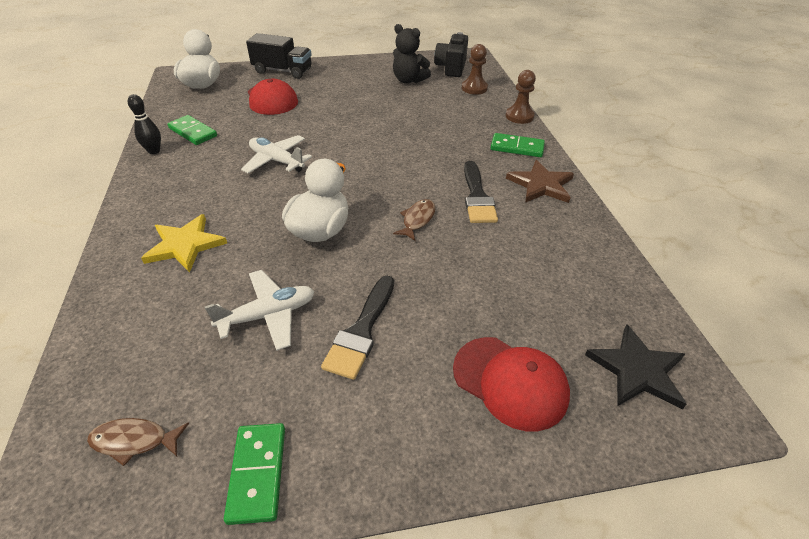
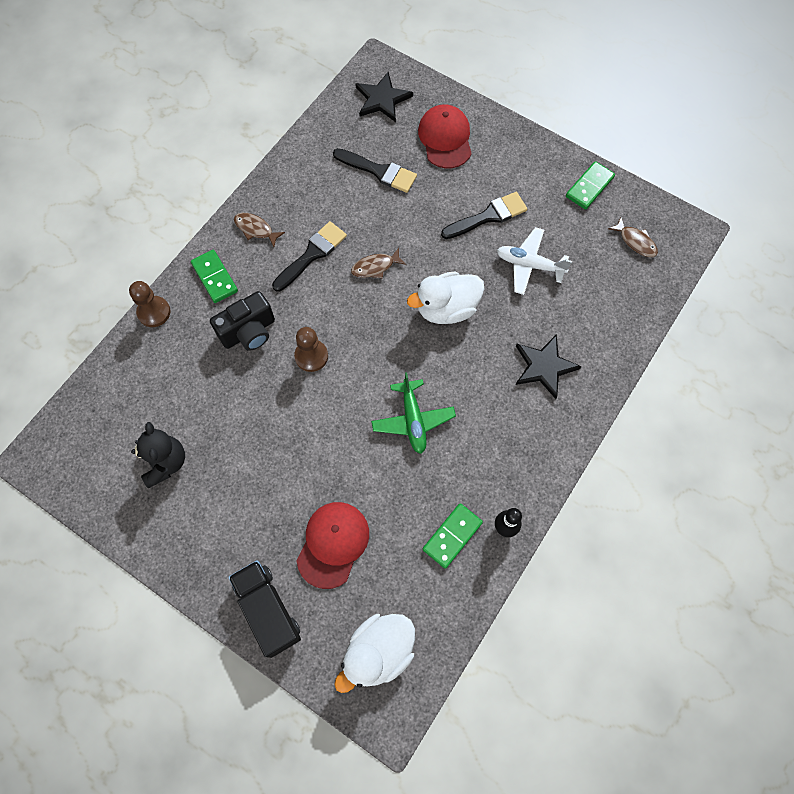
camera: 135 degrees left, 25 degrees up
(185, 245) = (544, 367): yellow star -> black star
(192, 132) = (452, 536): green domino -> green domino turned 45 degrees clockwise
(276, 161) = (413, 420): white plane -> green plane
(451, 68) = (93, 450): black camera -> black camera (249, 332)
(474, 88) = (126, 390): brown pawn -> brown pawn (311, 356)
(522, 291) = (379, 171): none -> black brush
(541, 185) = (256, 229): brown star -> brown fish

